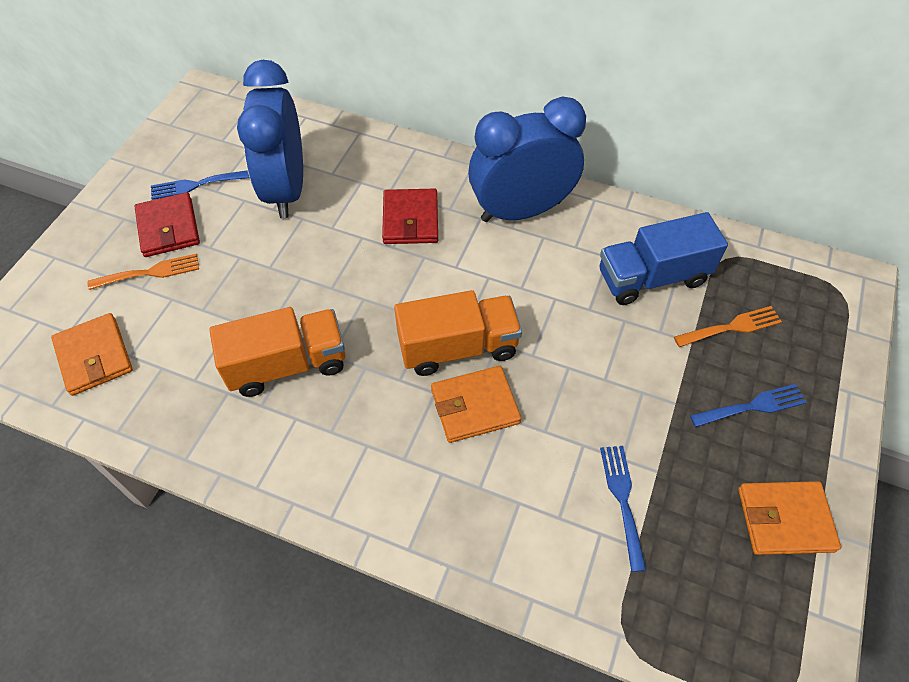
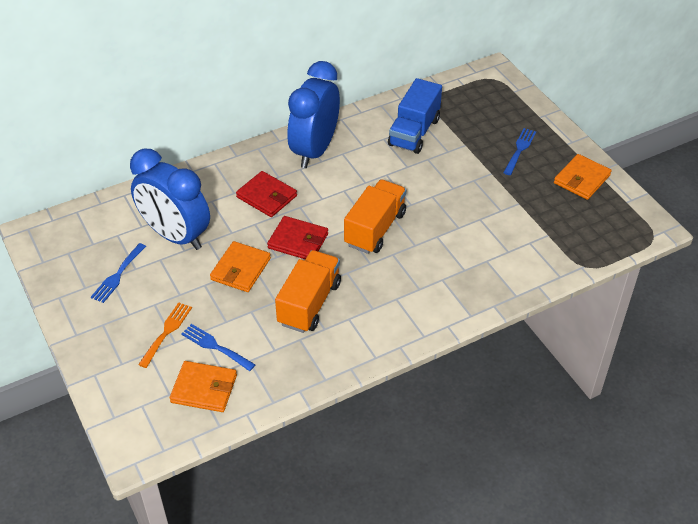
camera: 50 degrees left, 10 degrees down
(168, 228) = (139, 306): red wallet -> red wallet (298, 241)
(475, 406) = (417, 244): orange wallet -> orange wallet (240, 269)
(622, 500) = (521, 224): blue fork -> blue fork (215, 346)
(731, 327) = (472, 126): orange fork -> none

